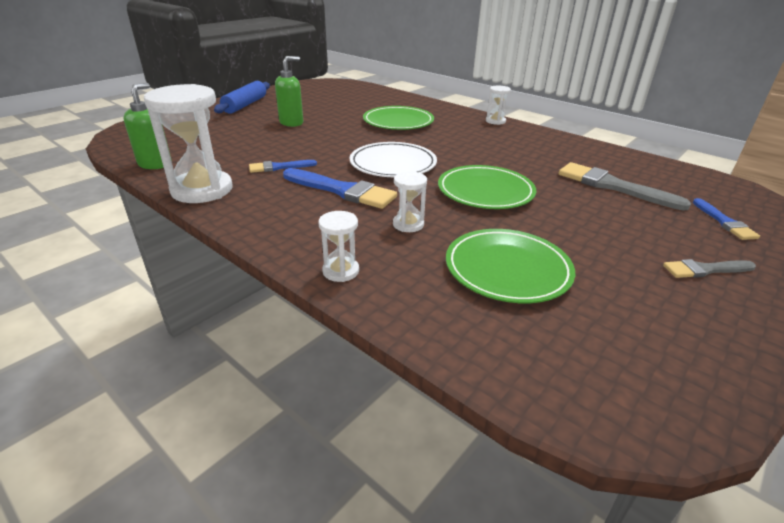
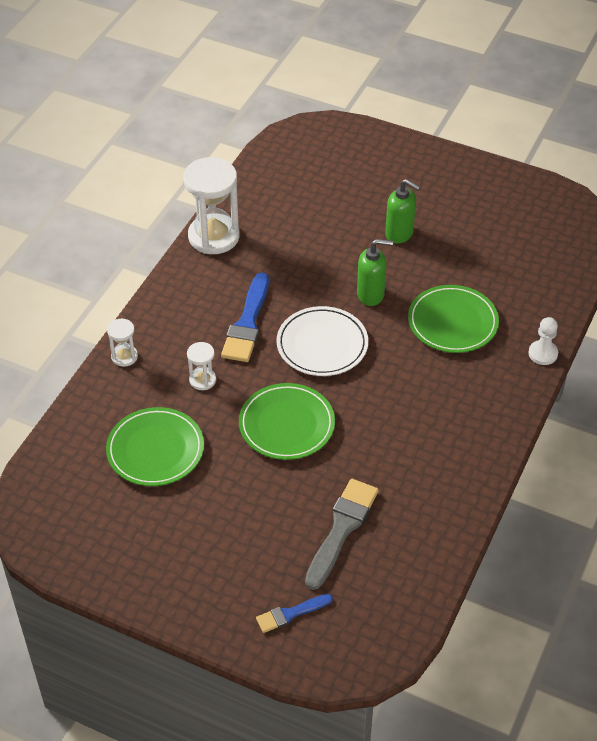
camera: 75 degrees right, 15 degrees up
(155, 164) = (249, 186): green soap dispenser -> green soap dispenser (371, 294)
(245, 105) = (438, 175): blue rolling pin -> none
(279, 167) = (278, 266): blue brush -> none
(442, 106) = (543, 353): none -> white pawn
(495, 121) = (507, 416): white hourglass -> none
(705, 270) = (194, 579): grey brush -> none

